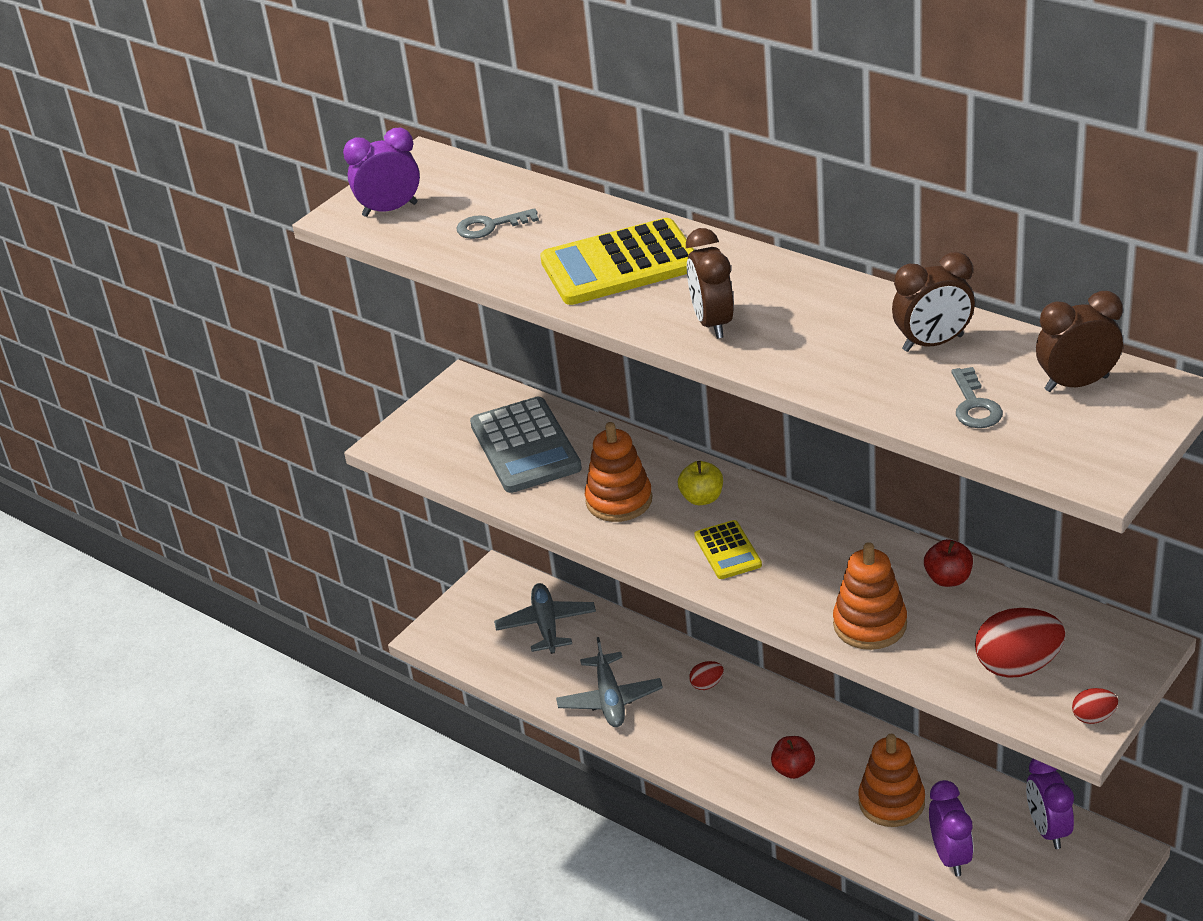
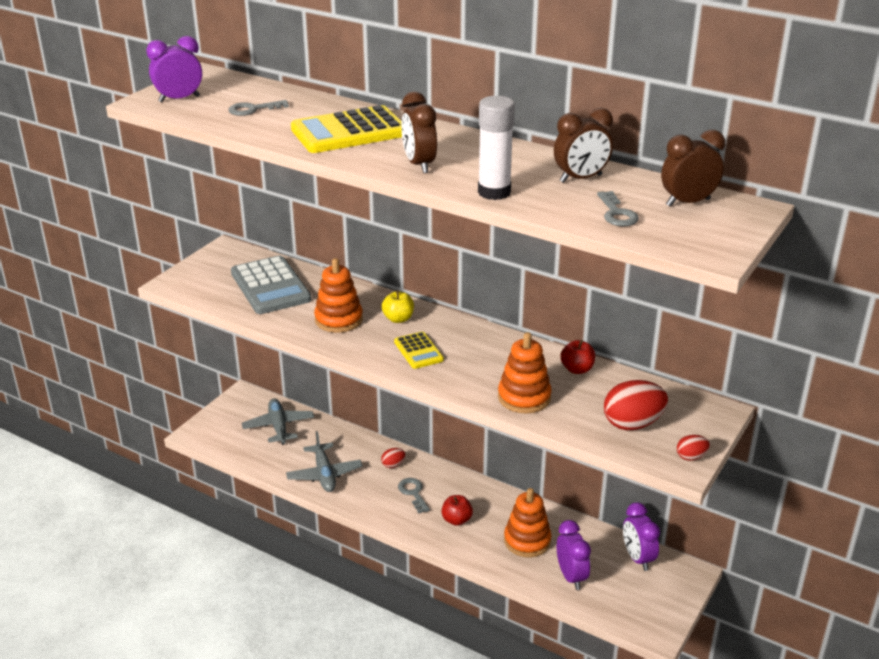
camera: 10 degrees left, 5 degrees down
(734, 729) = (413, 493): none -> grey key
(810, 370) = (494, 192): none -> white glue stick

